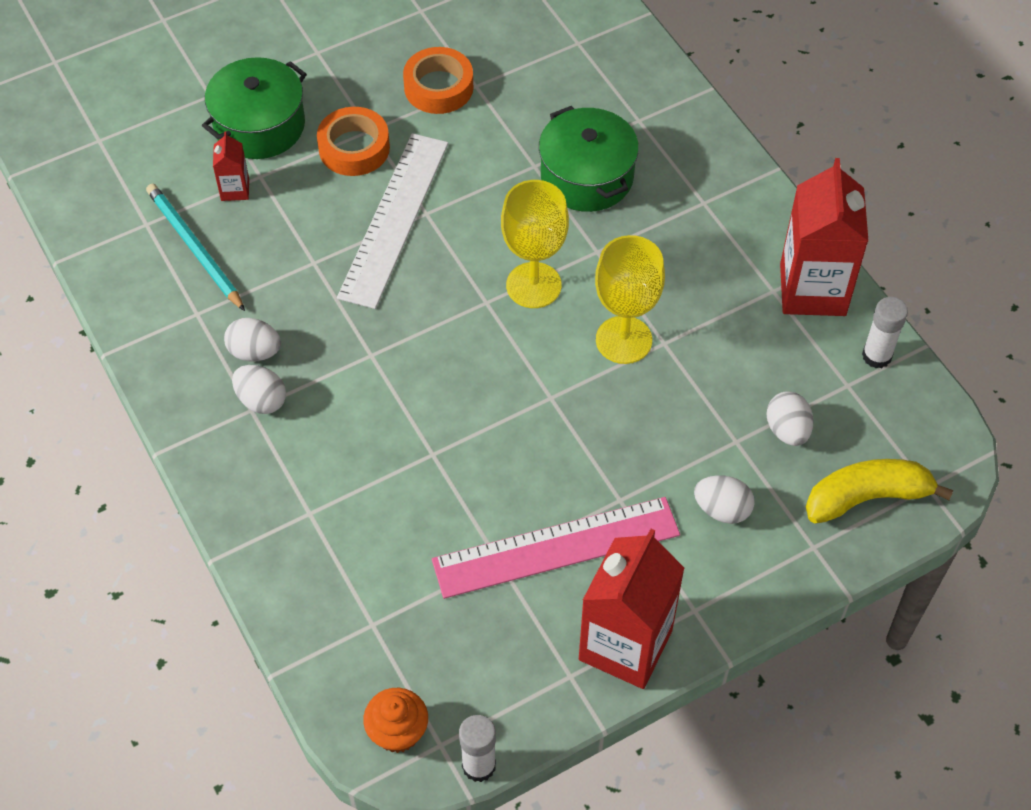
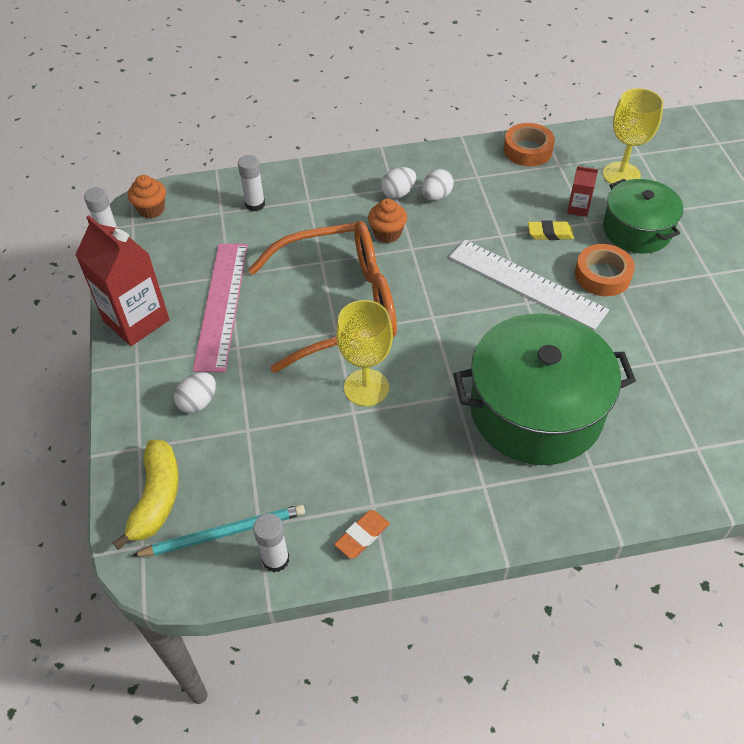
camera: 110 degrees right, 5 degrees down
(194, 248) = (531, 183): turquoise pencil -> turquoise pencil (224, 533)
(293, 211) = (550, 233): none -> yellow eraser
(341, 582) = (255, 204): none -> white glue stick
(351, 391) = (387, 233): none -> orange cupcake
(438, 87) = (657, 338): orange tape -> orange tape (528, 150)
(505, 408) = (338, 305): none -> orange glasses
(533, 285) = (437, 347): yellow goblet -> yellow goblet (621, 175)
(586, 176) = (536, 410): green pot -> green pot, size x1.64
(787, 430) = (240, 466): white egg -> none
(812, 289) = (362, 536): red carton -> orange eraser

